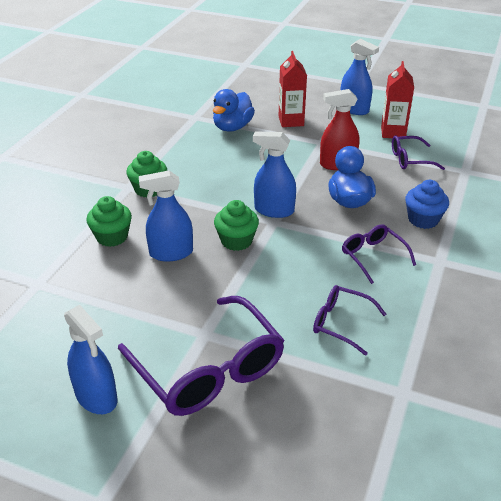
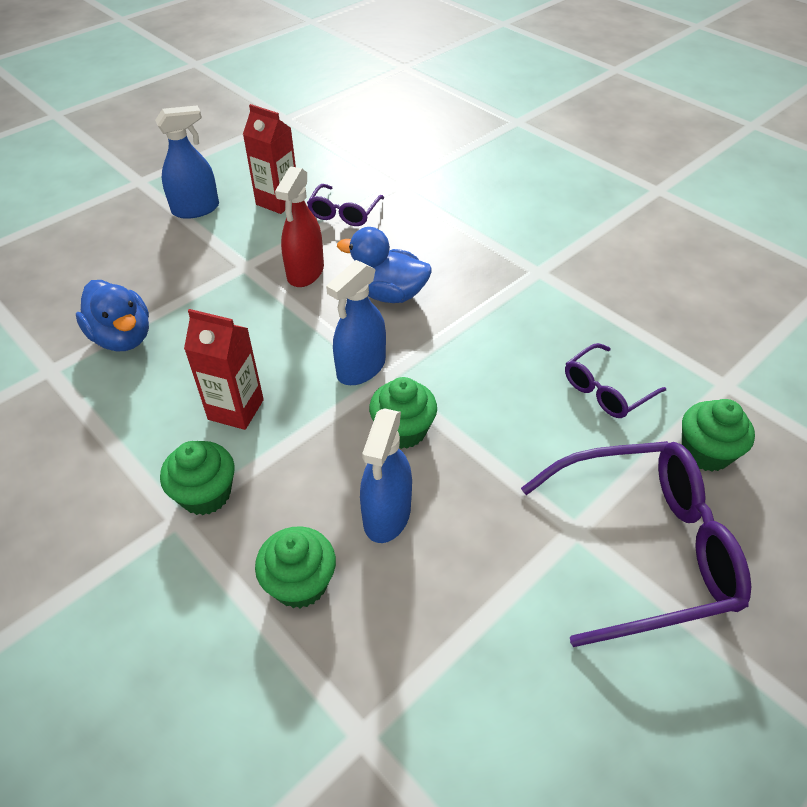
camera: 65 degrees left, 10 degrees up
(96, 397) = (659, 704): blue spray bottle -> none
(291, 121) = (167, 274): red carton -> red carton (236, 409)
(318, 390) = (705, 452): none -> green cupcake
(373, 256) = (504, 317): purple glasses -> none
(423, 219) = (462, 252): blue cupcake -> none

